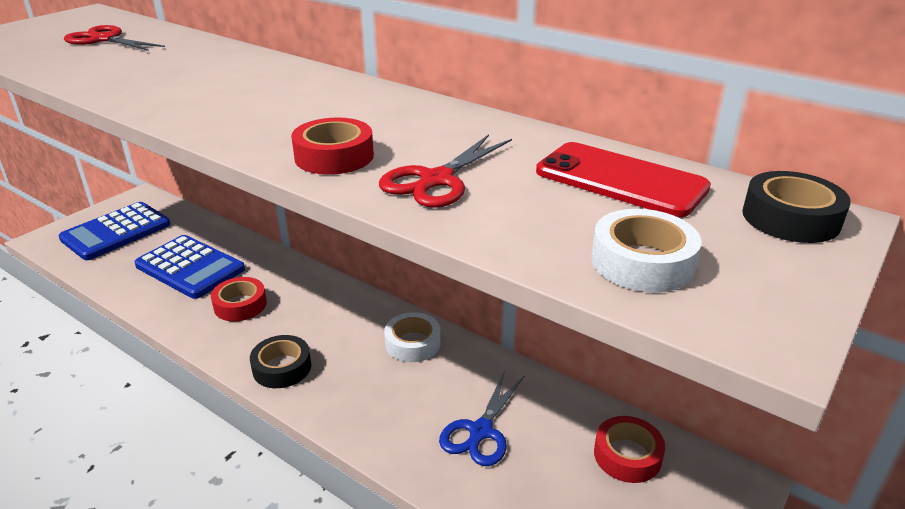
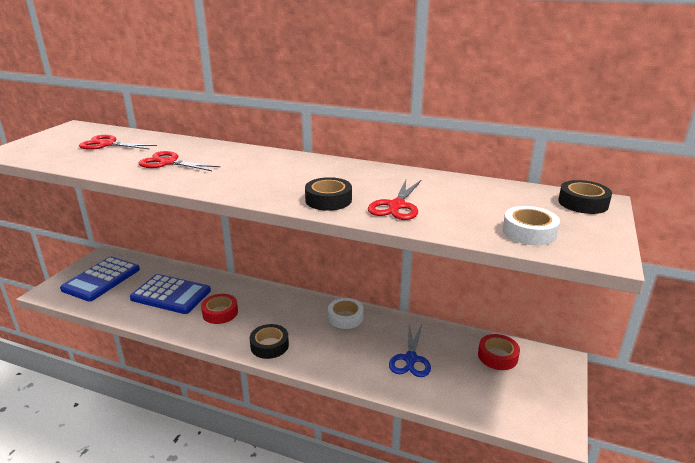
camera: 15 degrees left, 5 degrees down
(157, 73) = (168, 163): none -> red scissors
(334, 156) = (328, 200): red tape -> black tape
(620, 180) = (491, 194): red phone -> none

